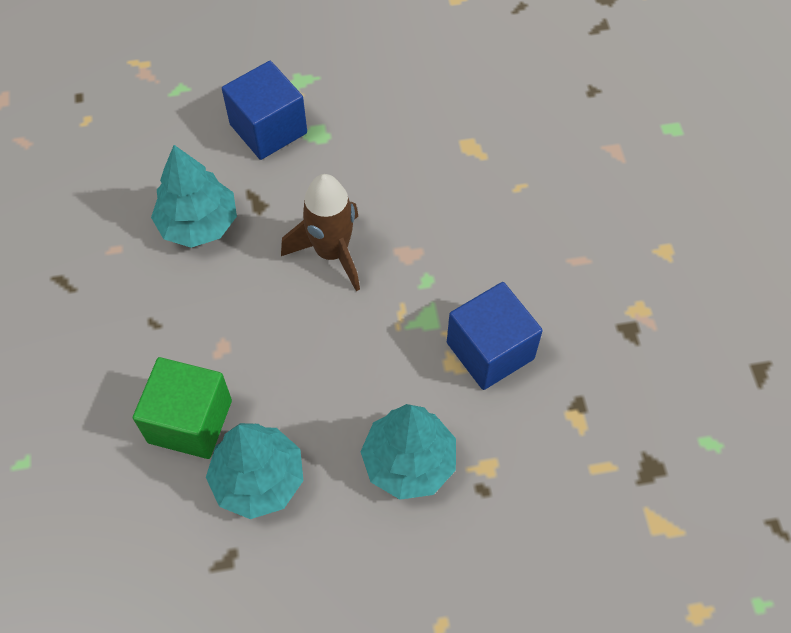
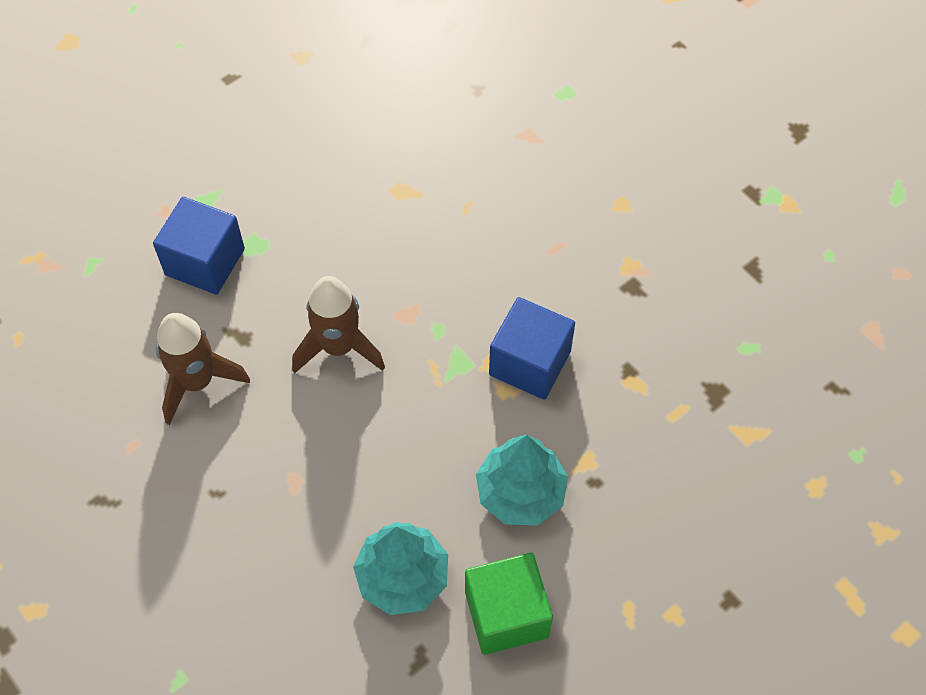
camera: 30 degrees left, 0 degrees up
(190, 421) = (309, 561): green cube -> green cube (506, 614)
(198, 223) = (197, 382): turquoise tree -> brown rocket

